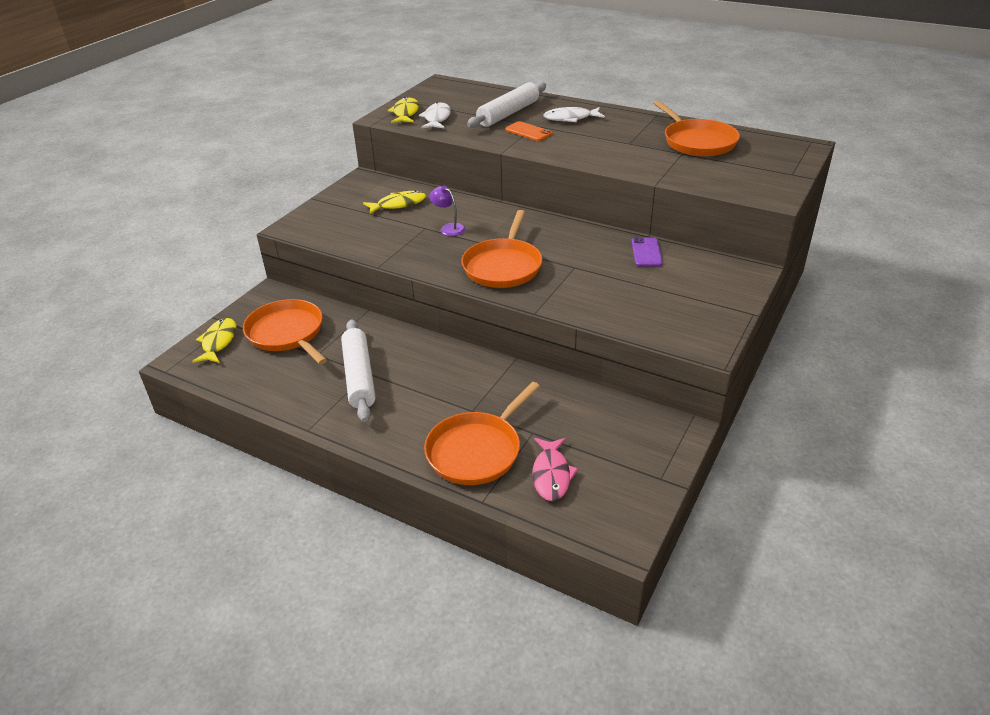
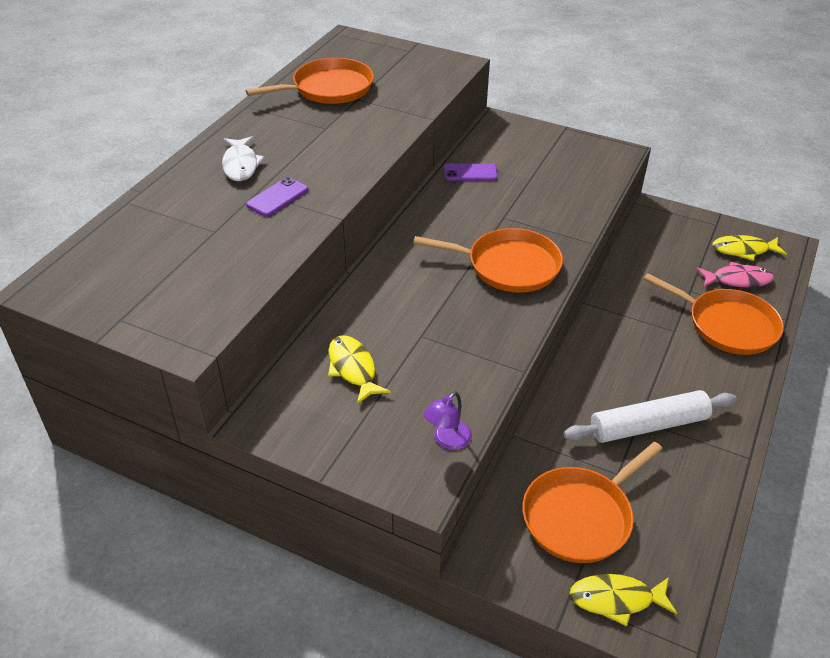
camera: 95 degrees left, 5 degrees up
(405, 113) = (172, 318): yellow fish -> yellow fish (743, 250)
(437, 118) = (206, 282): white fish -> none
(448, 228) = (422, 314): purple lamp -> purple lamp (447, 440)
(508, 113) = (208, 215): white rolling pin -> none
(528, 132) = (277, 197): orange phone -> purple phone

